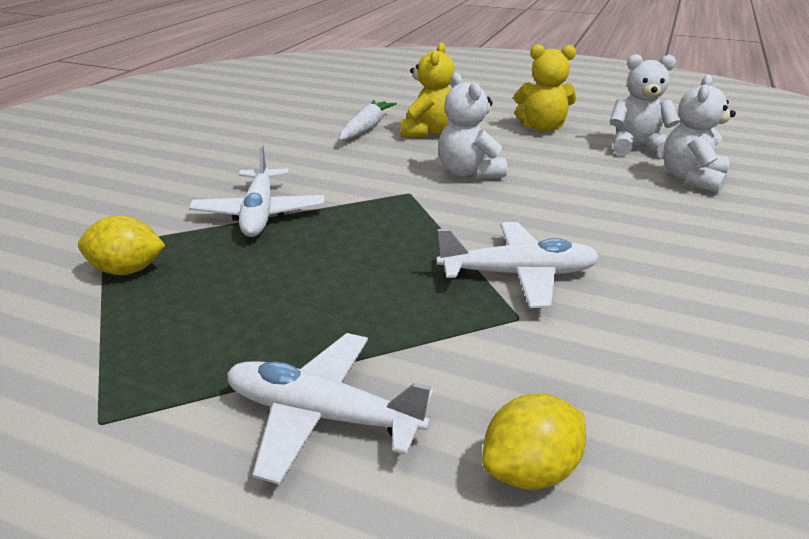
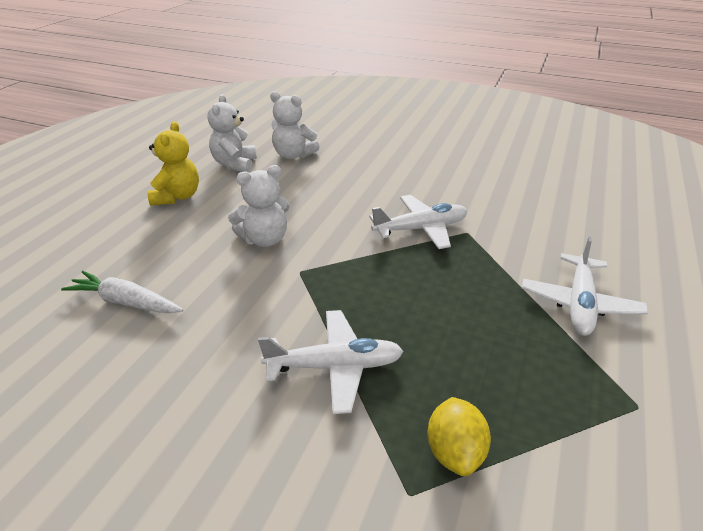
camera: 90 degrees left, 5 degrees up
(427, 132) = (158, 259): yellow teddy bear -> none
(518, 274) = (421, 229): white plane -> white plane turned 75 degrees clockwise
(530, 470) = (579, 239): yellow lemon -> none

